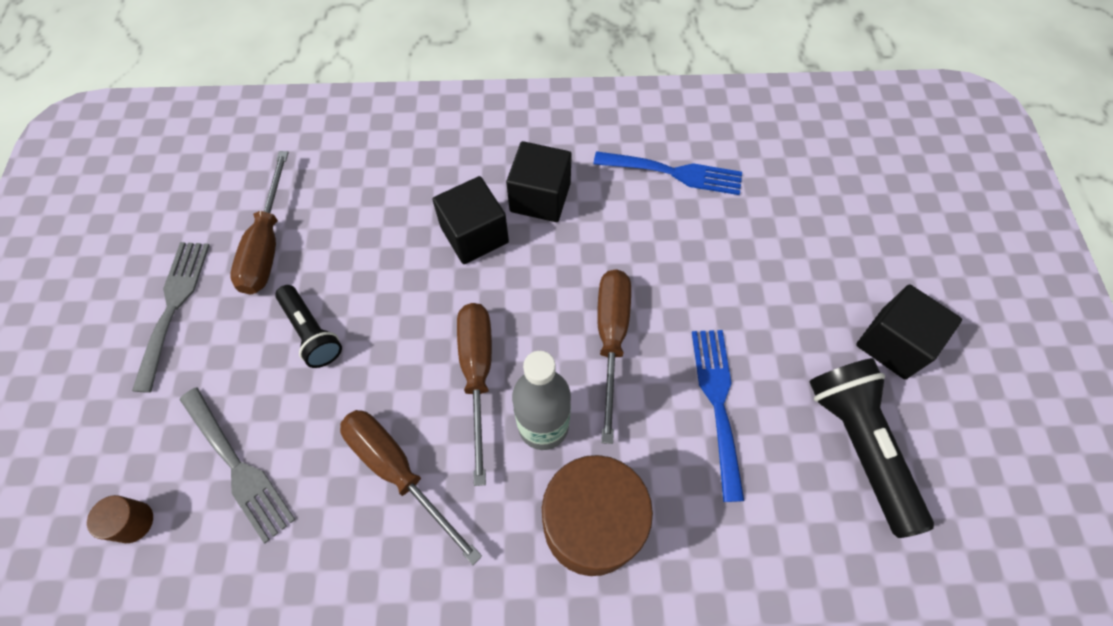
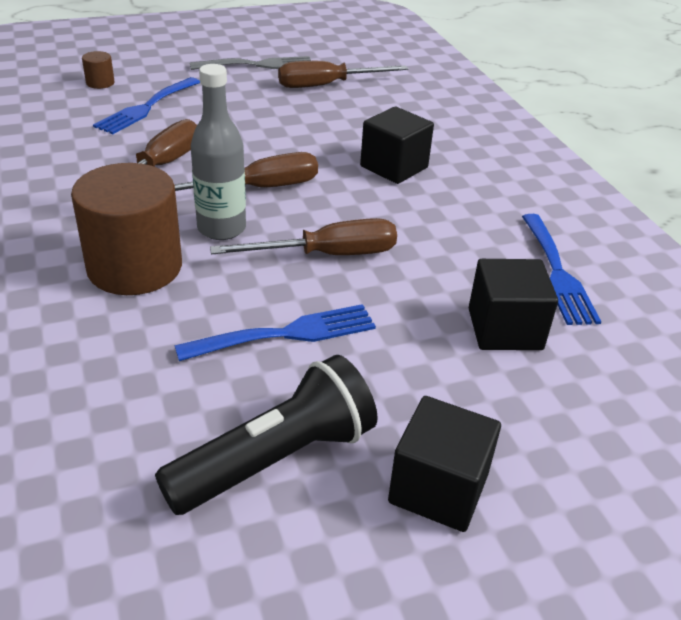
camera: 70 degrees right, 25 degrees down
(238, 467) = (146, 108): grey fork -> blue fork
(312, 332) = (262, 114): black flashlight -> none
(540, 197) = (459, 194): black cube -> black cube (504, 329)

